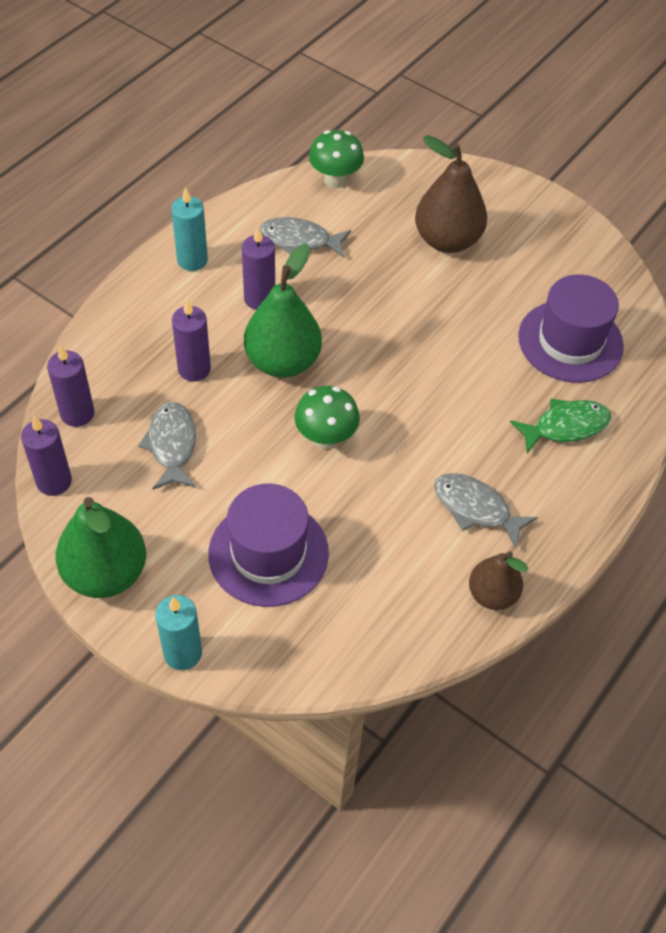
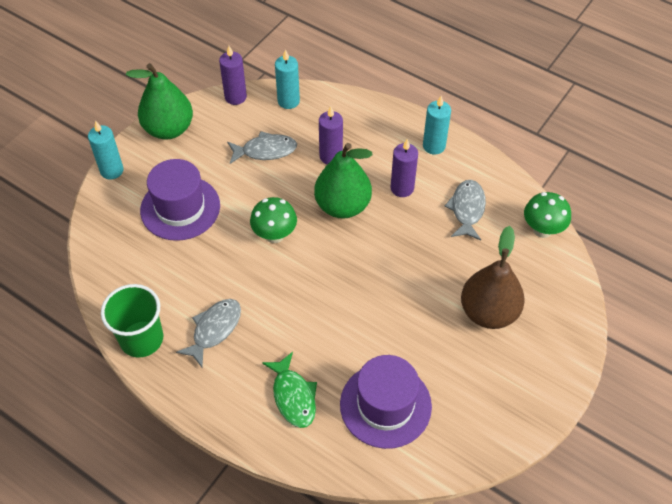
camera: 90 degrees right, 0 degrees up
(77, 414) = (288, 101): purple candle -> turquoise candle
(492, 594) = (141, 339): brown pear -> green cup

